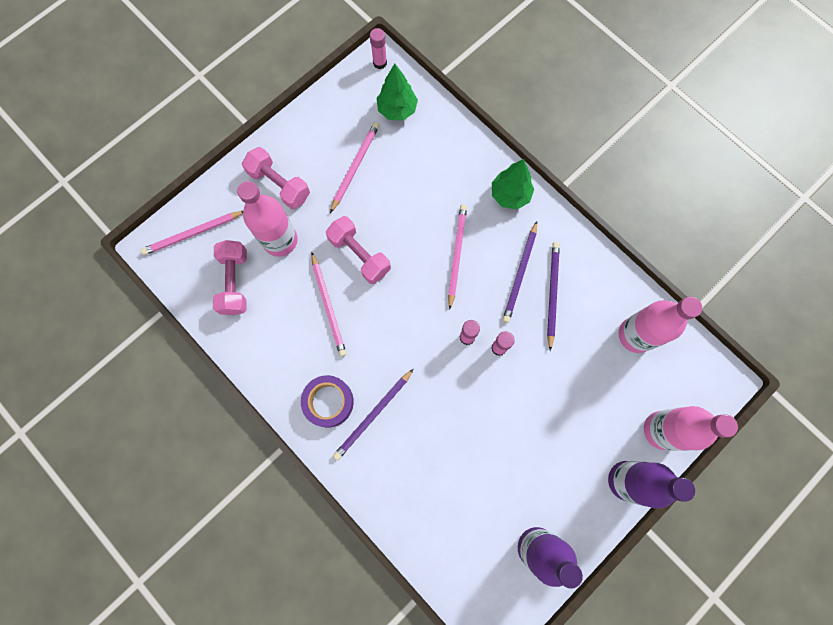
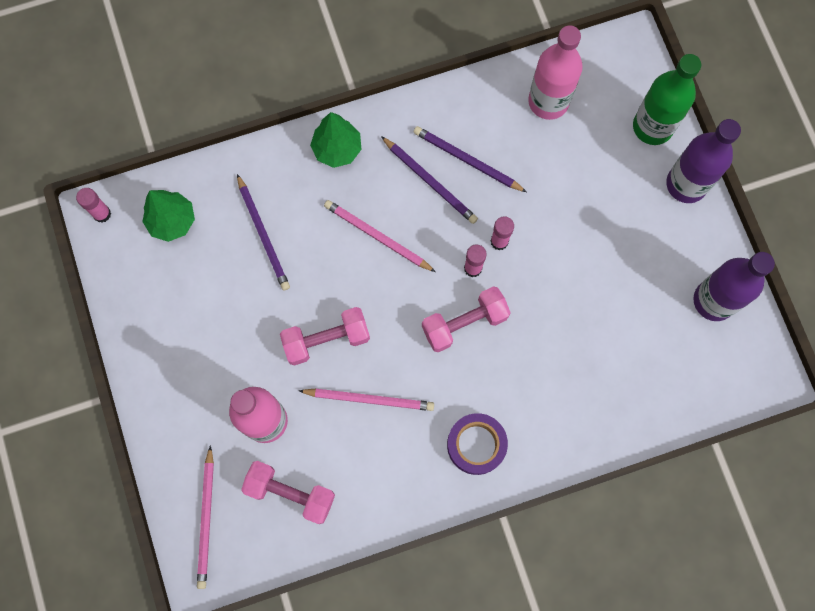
camera: 65 degrees left, 0 degrees up
(279, 184) = (196, 393): pink dumbbell -> pink dumbbell (464, 323)
(355, 167) = (218, 299): pink pencil -> none
(373, 415) = (512, 403): purple pencil -> purple pencil (263, 234)
(661, 430) = (652, 127): pink bottle -> green bottle

